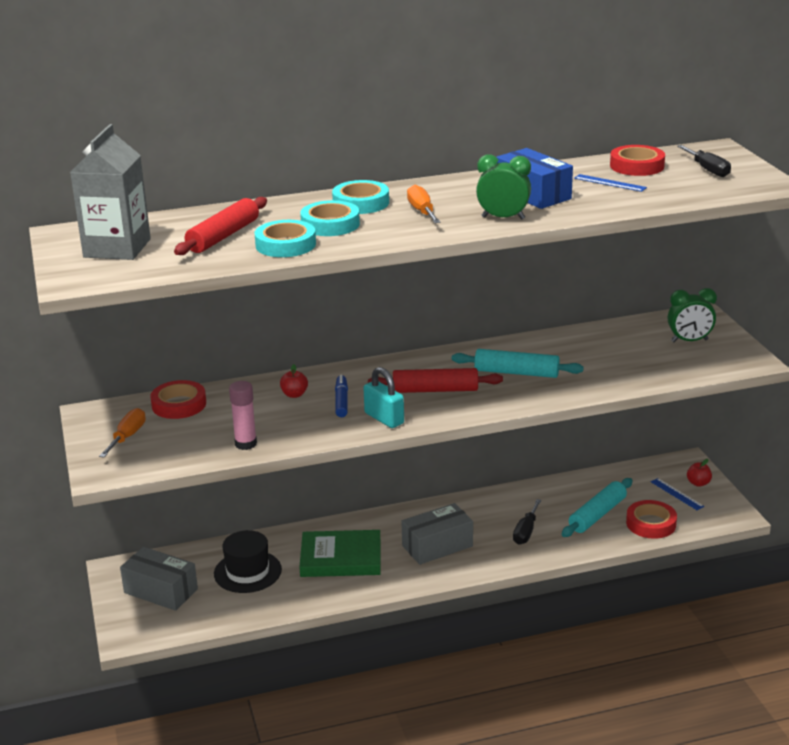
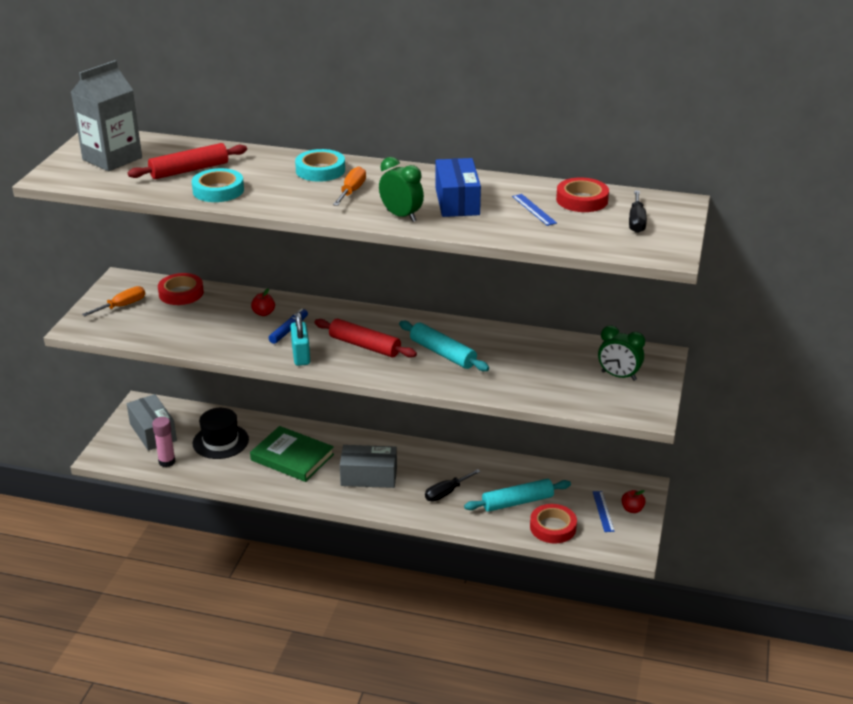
camera: 30 degrees right, 5 degrees up
(246, 444) = (187, 340): pink glue stick -> pink glue stick (167, 462)
(330, 224) = (272, 182): turquoise tape -> none

